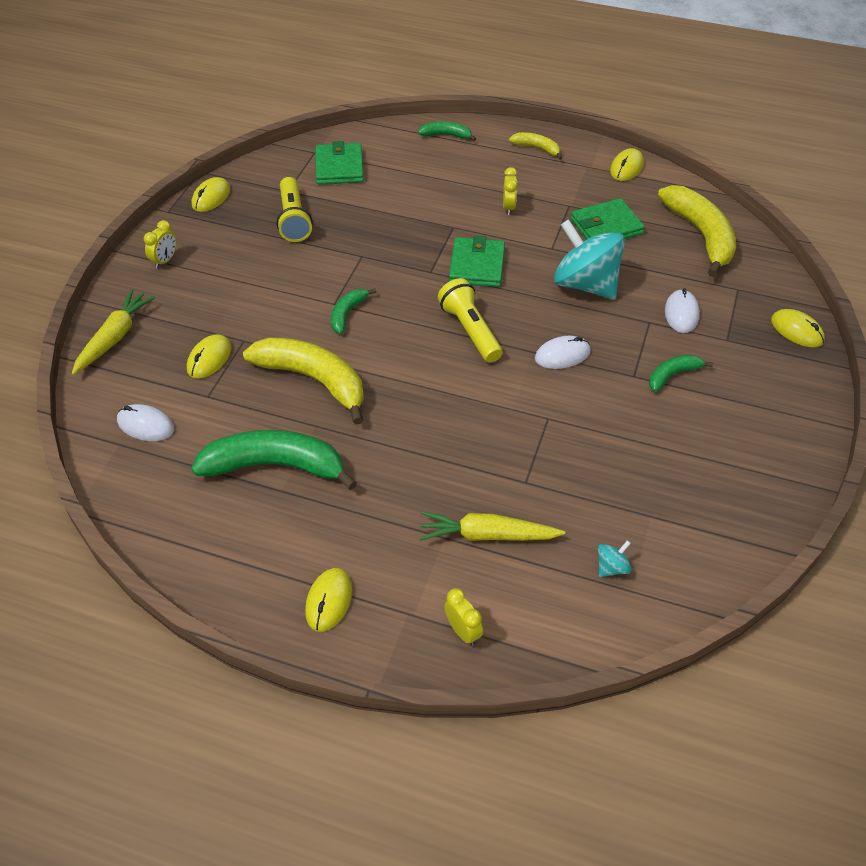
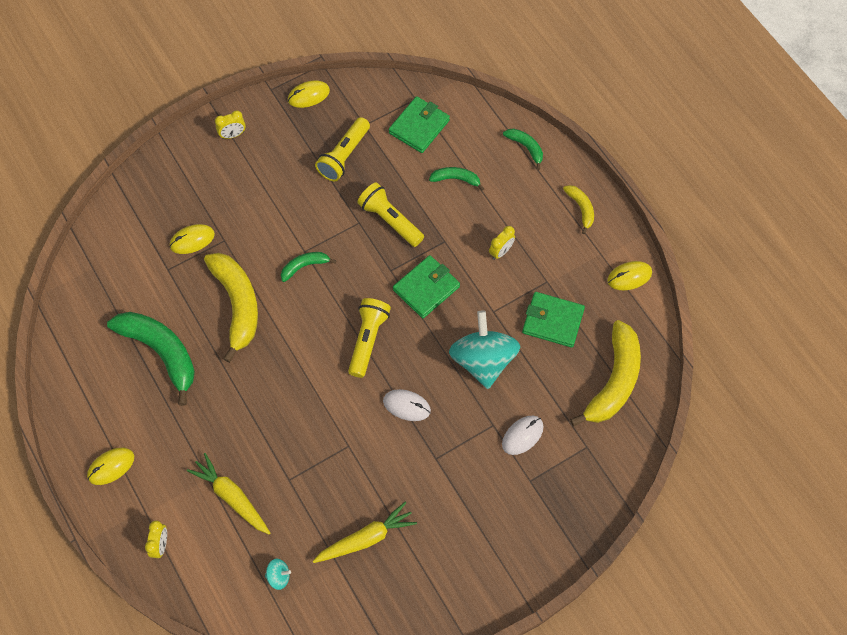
camera: 40 degrees right, 15 degrees up
(114, 337) = (153, 180): yellow carrot -> yellow carrot (366, 538)
(145, 425) = (117, 265): white mouse -> none
(389, 239) = (390, 220): none -> yellow flashlight
(673, 375) = (461, 478): green banana -> green banana (456, 179)
(797, 330) = (587, 512): yellow mouse -> none

